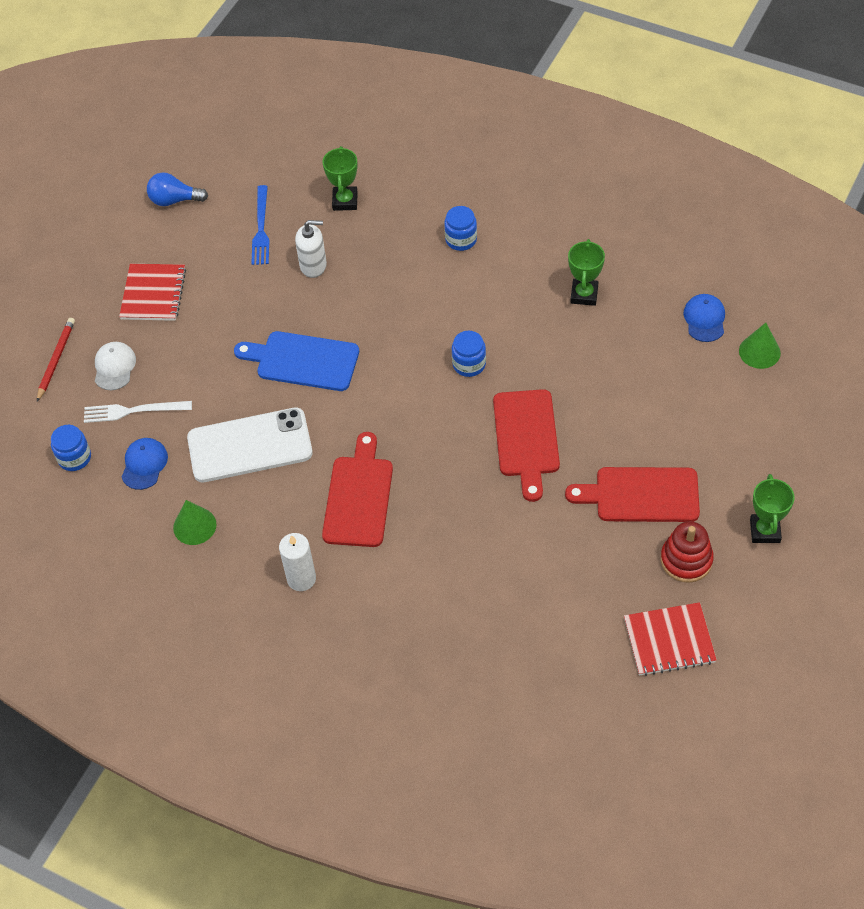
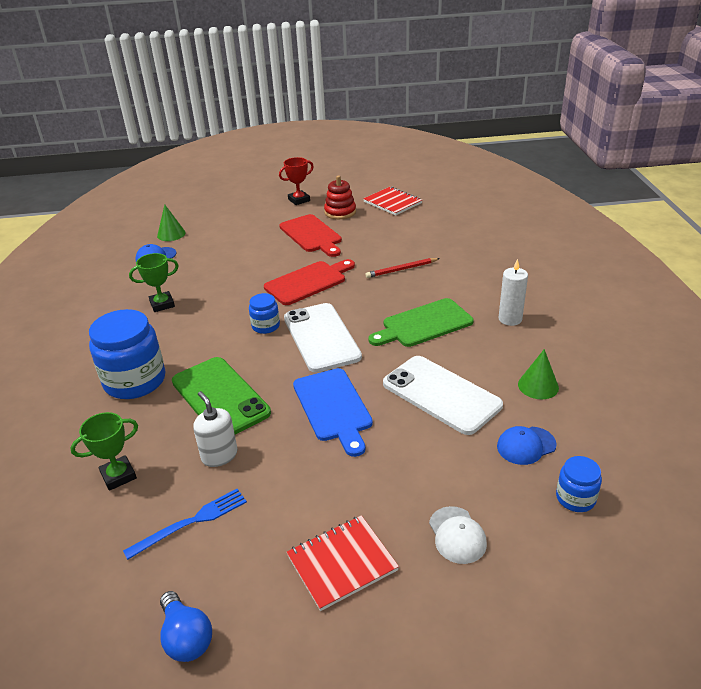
camera: 125 degrees left, 20 degrees down
(56, 360) = (498, 596): red pencil -> red pencil (401, 269)
(114, 367) = (457, 535): white cap -> white cap turned 75 degrees counterclockwise
(133, 411) = (487, 487): white fork -> none
(358, 496) = (424, 324): red cutting board -> green cutting board
(385, 290) = (220, 397): none -> green phone
(410, 400) = (321, 337): none -> white phone
(461, 239) = (135, 381): blue jar -> blue jar, size x2.00
(765, 531) = (299, 200): green trophy -> red trophy

